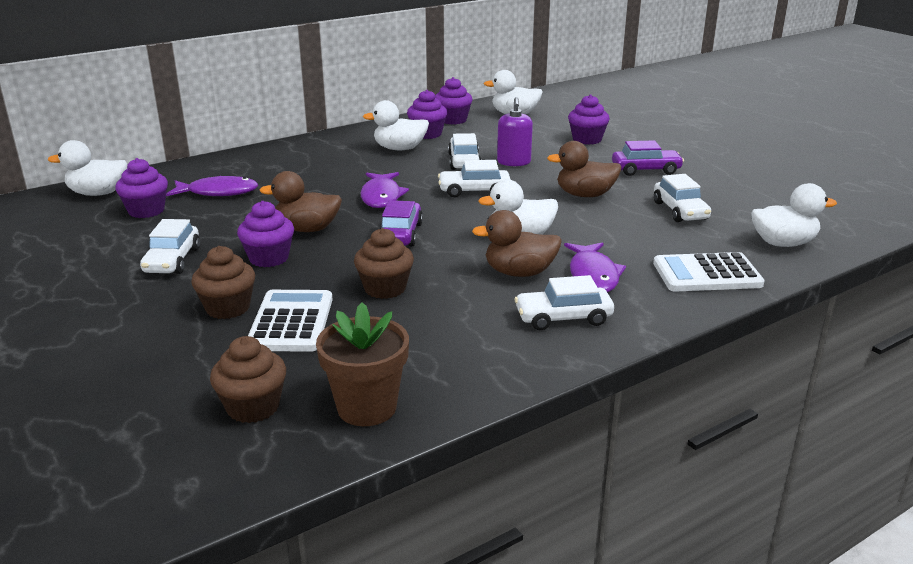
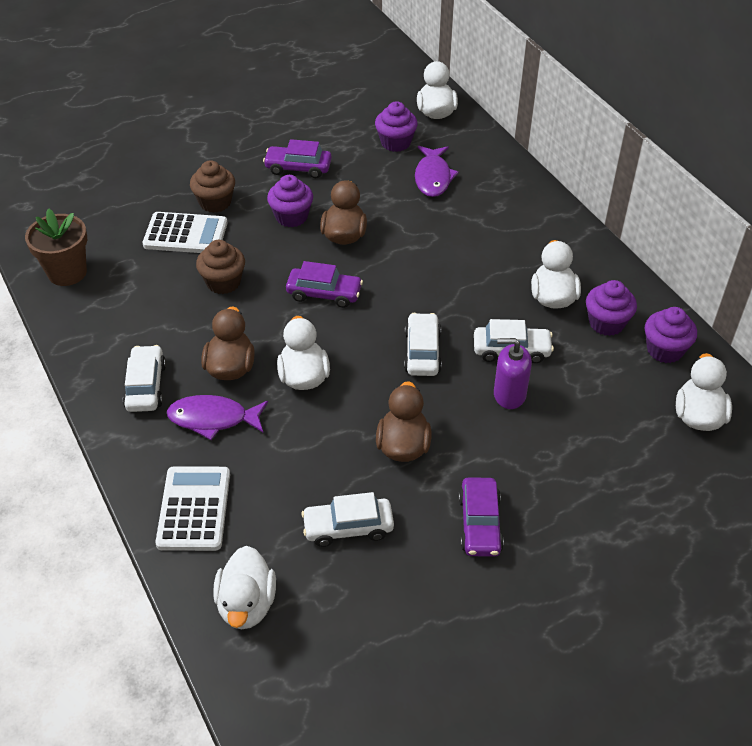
camera: 95 degrees right, 20 degrees up
(172, 260) = (298, 168): white car -> purple car
(253, 407) = (87, 224): brown cupcake -> none
(381, 196) = (413, 282): purple fish -> none
(587, 139) = (595, 482): purple cupcake -> none

